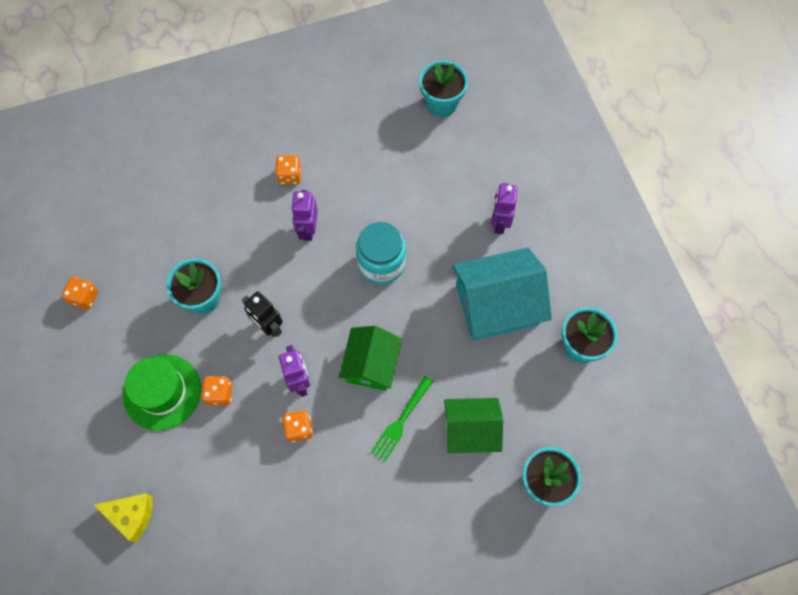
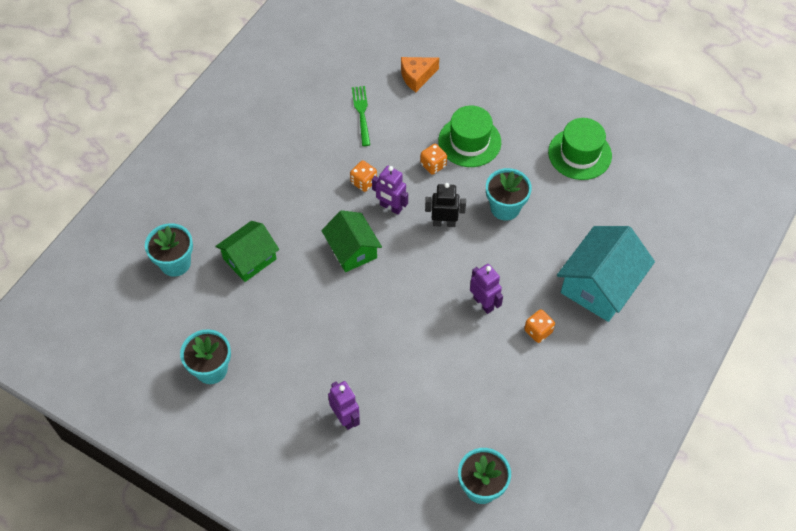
camera: 140 degrees right, 10 degrees down
(84, 297) = (579, 154): orange dice -> green hat
(132, 515) = (417, 77): yellow cheese -> orange cheese
(381, 264) = (407, 319): turquoise jar -> none
(401, 420) = (301, 232): green fork -> green fork (362, 113)
(497, 305) = (297, 353): turquoise house -> turquoise house (600, 285)

